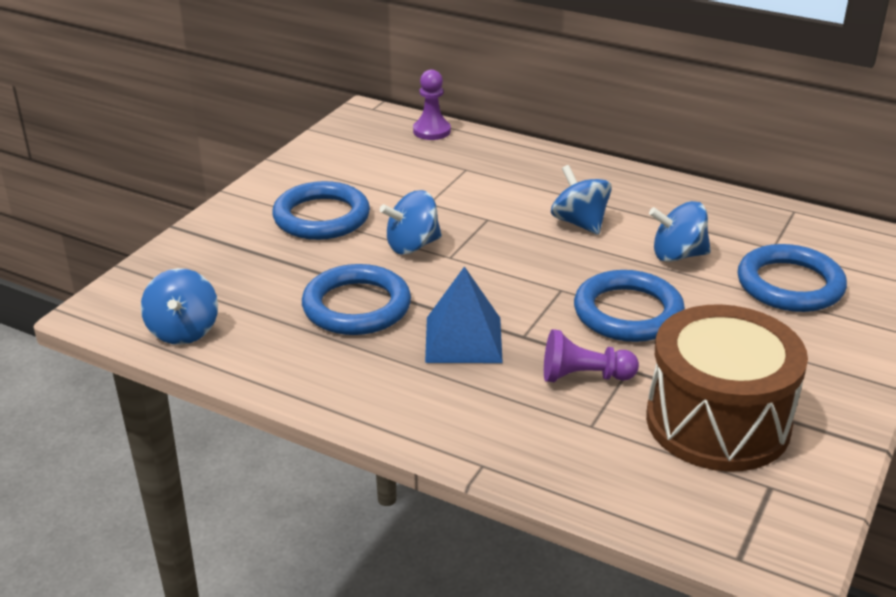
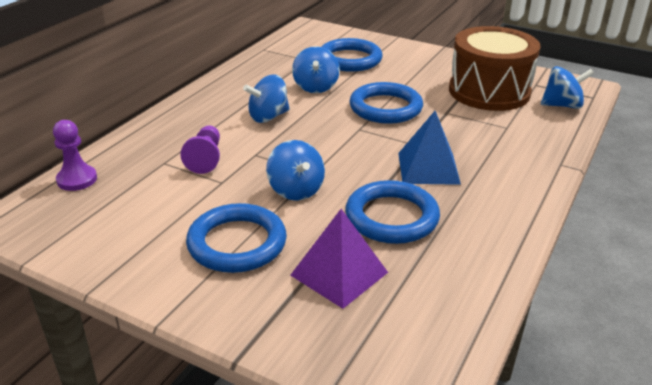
camera: 90 degrees left, 0 degrees up
(183, 331) = (447, 321): blue spinning top -> blue spinning top (562, 105)
(266, 272) = (339, 273): none -> purple pyramid
(584, 376) = (459, 126): purple pawn -> purple pawn (205, 158)

